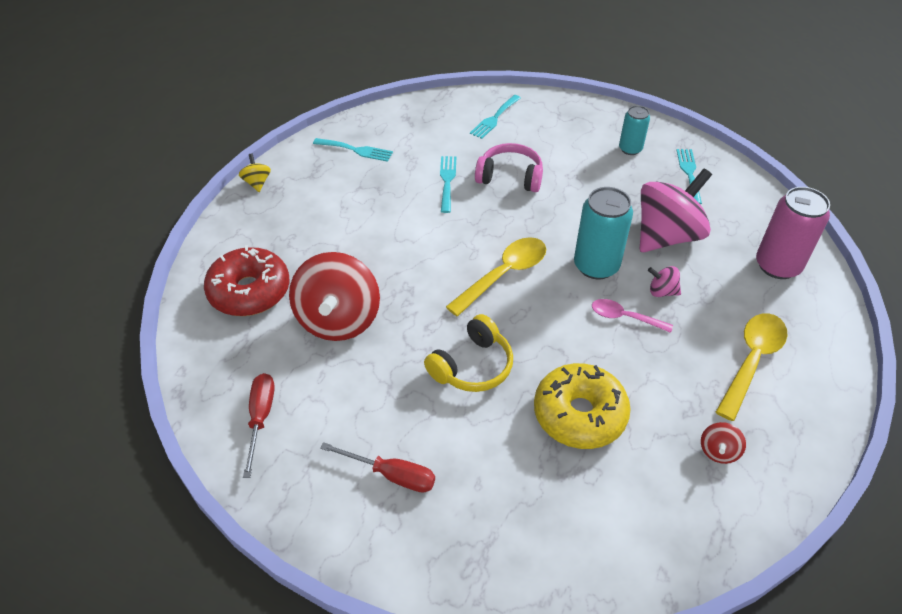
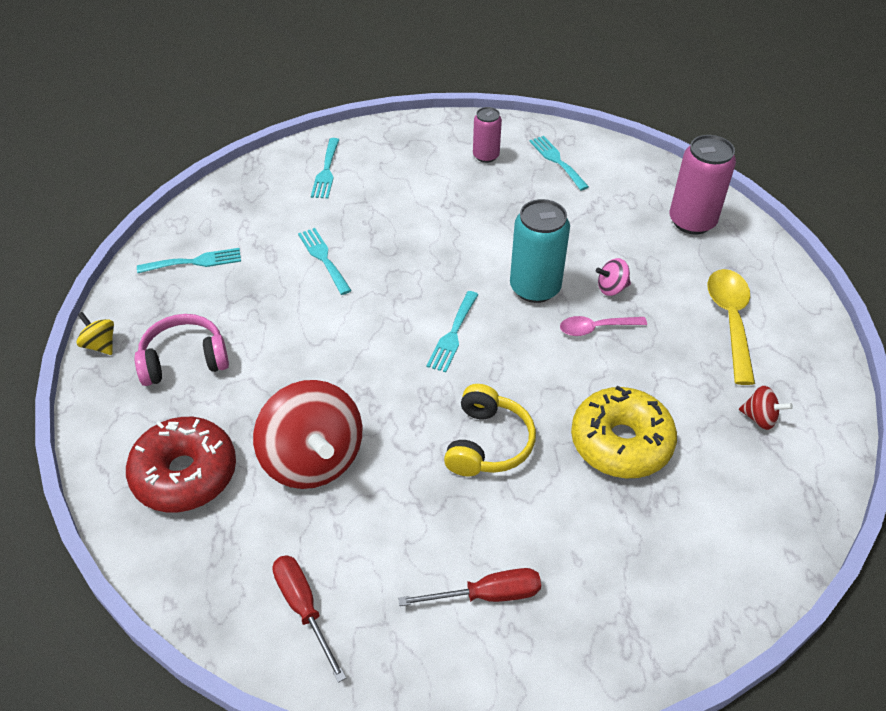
camera: 30 degrees left, 0 degrees up
(504, 275) = (453, 335): yellow spoon -> turquoise fork
(510, 177) = (387, 229): pink headphones -> pink headphones (184, 360)
(630, 149) = (486, 156): turquoise can -> pink can
(666, 236) = (579, 231): pink spinning top -> none
(718, 451) = (759, 418): red spinning top -> red spinning top turned 60 degrees counterclockwise

